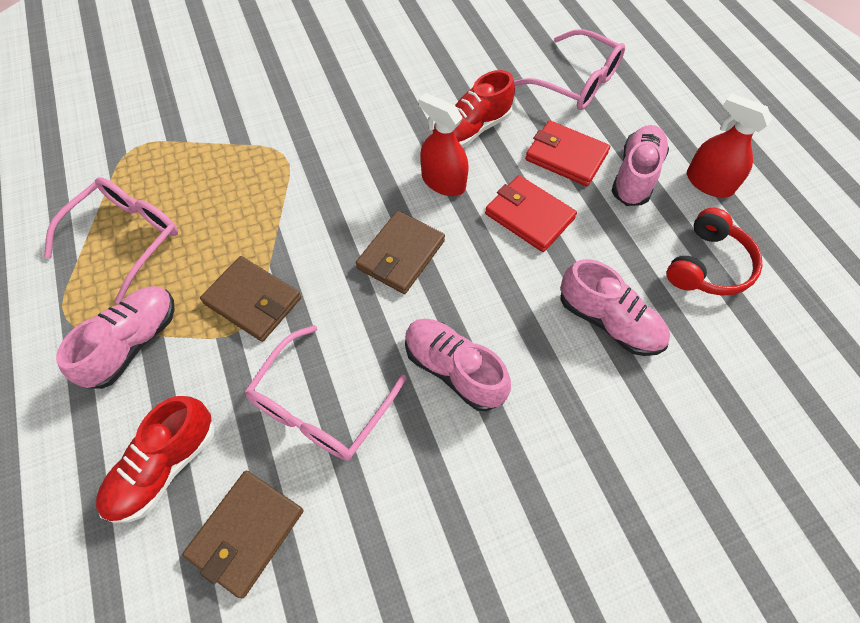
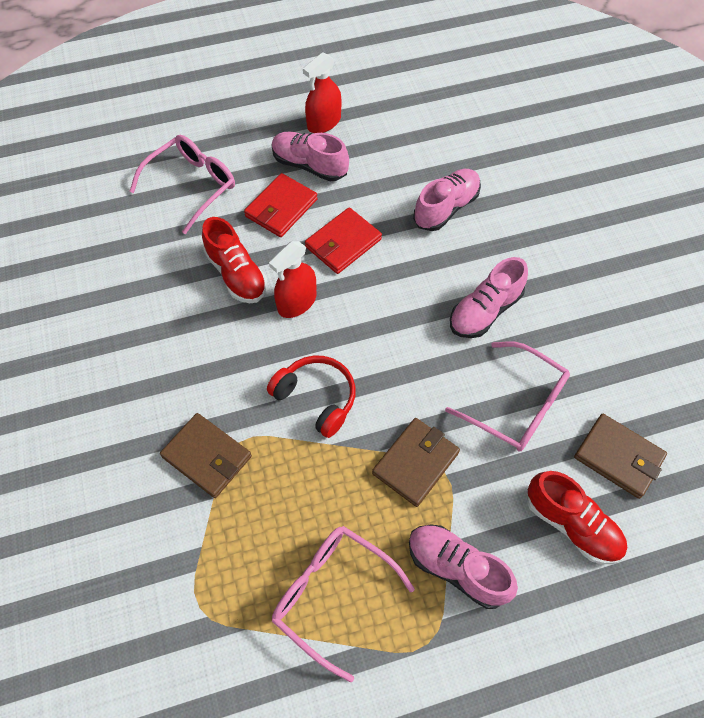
camera: 85 degrees left, 0 degrees up
(401, 254) = (374, 341): brown wallet -> brown wallet (207, 456)
(708, 265) = (401, 141): red headphones -> red headphones (316, 398)

